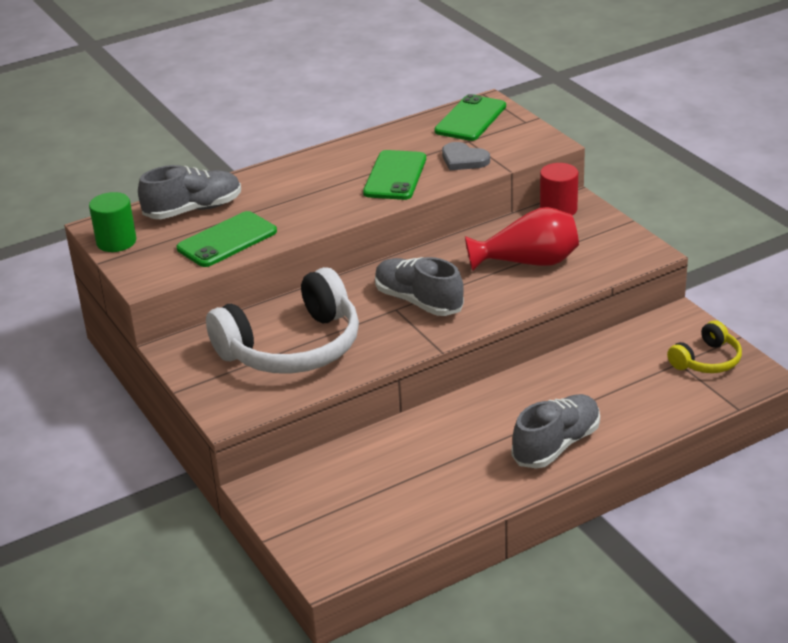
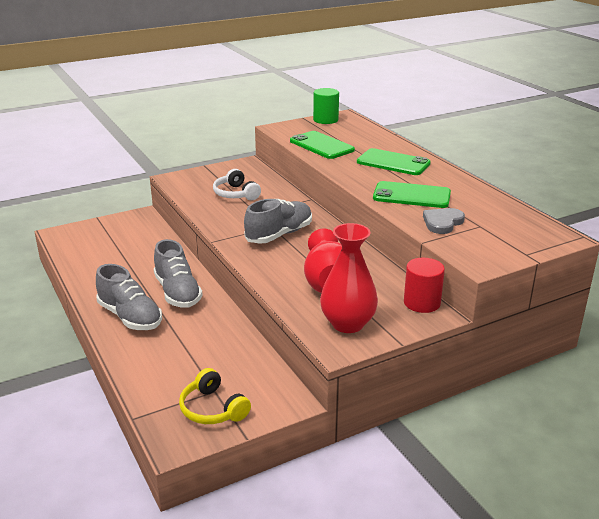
camera: 90 degrees right, 5 degrees down
(193, 210) = (363, 136): grey shoe -> grey shoe (177, 292)
(292, 347) = (236, 194): white headphones -> white headphones, size x0.49
(470, 119) = (525, 228): green phone -> green phone (393, 163)
(607, 248) = (348, 324): none -> red vase

